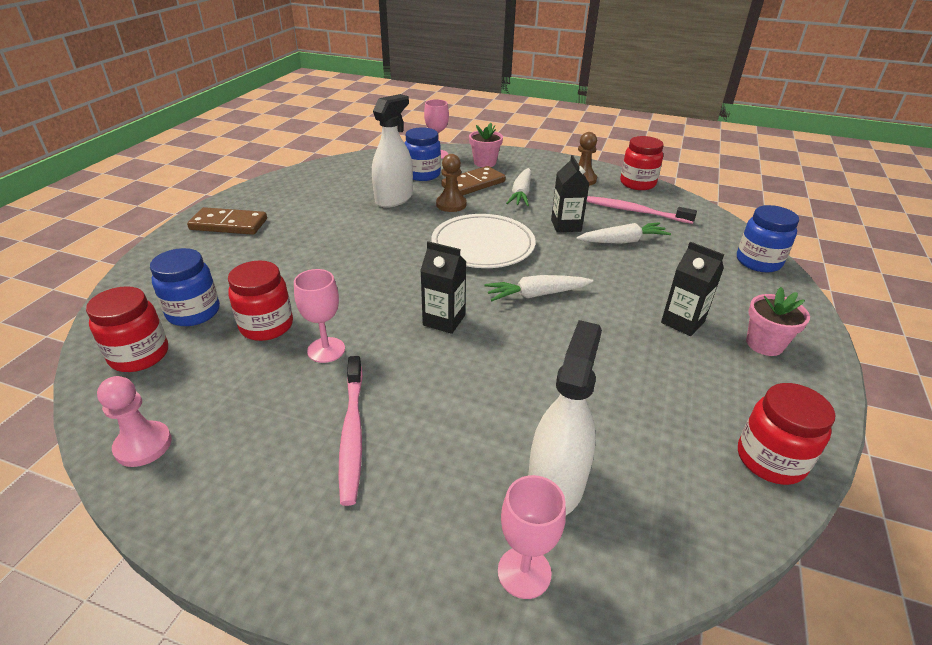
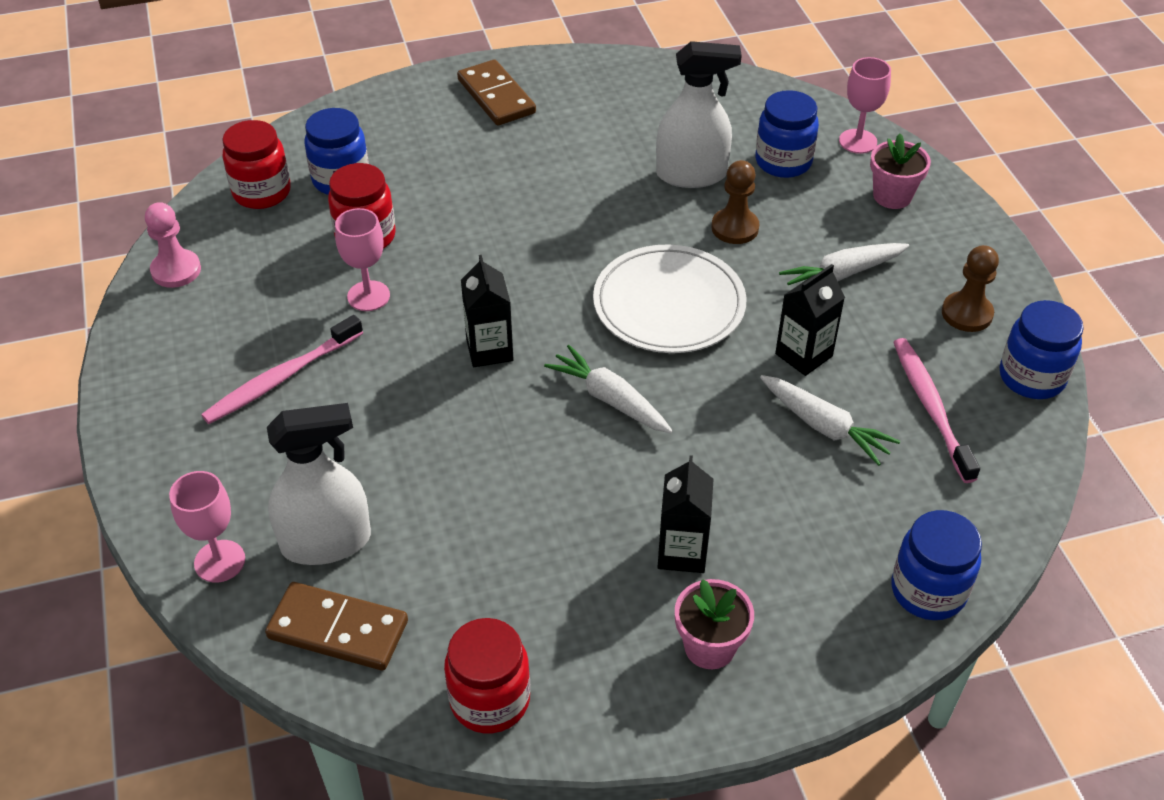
camera: 55 degrees right, 10 degrees up
(473, 184) = (814, 218): brown domino -> brown domino (338, 629)
(637, 183) = (1031, 377): red jar -> blue jar

